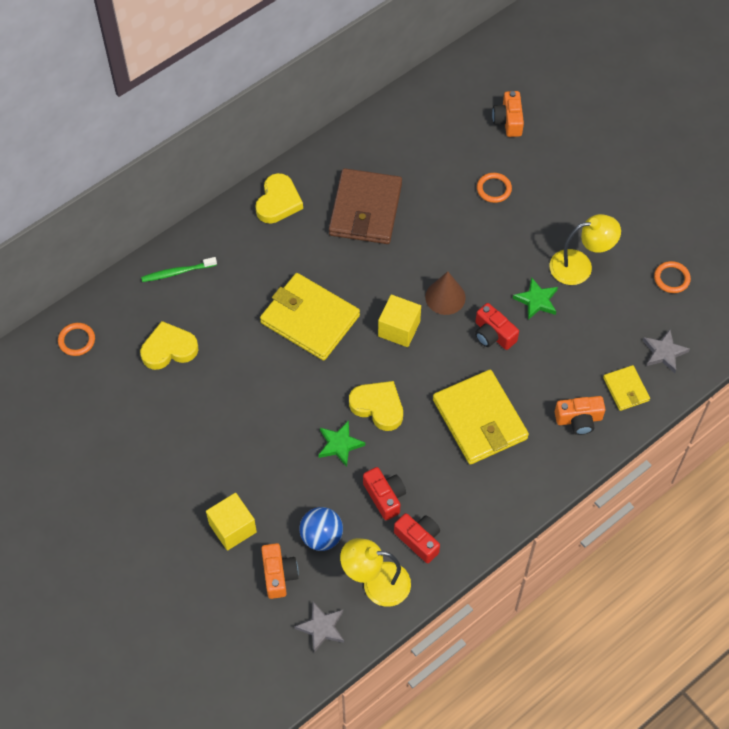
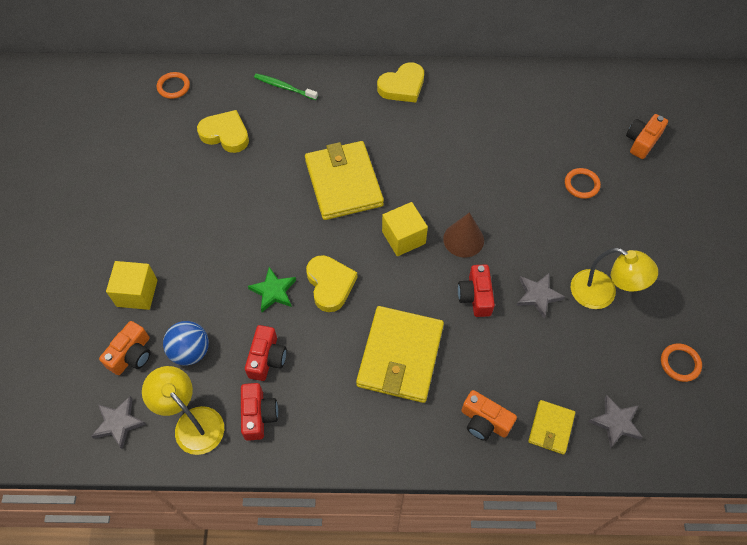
camera: 40 degrees right, 0 degrees up
(365, 209) = (462, 133): brown wallet -> none
(536, 300) = (538, 295): green star -> grey star

